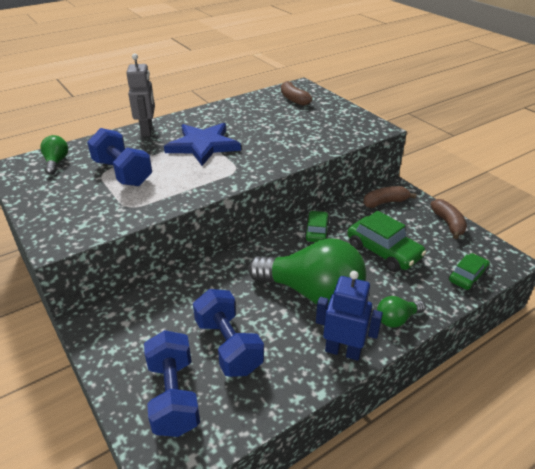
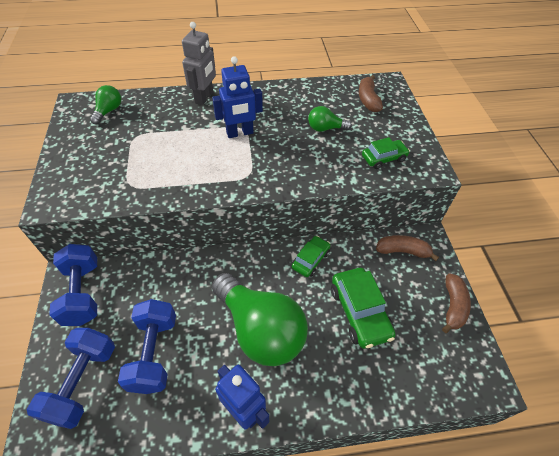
camera: 25 degrees right, 15 degrees up
(122, 173) = (151, 143): blue dumbbell -> blue dumbbell (82, 293)
(203, 145) = (240, 133): blue star -> blue robot
(396, 319) = (318, 399): green light bulb -> green light bulb (325, 128)
(467, 277) = (426, 383): green car -> green car (383, 158)

